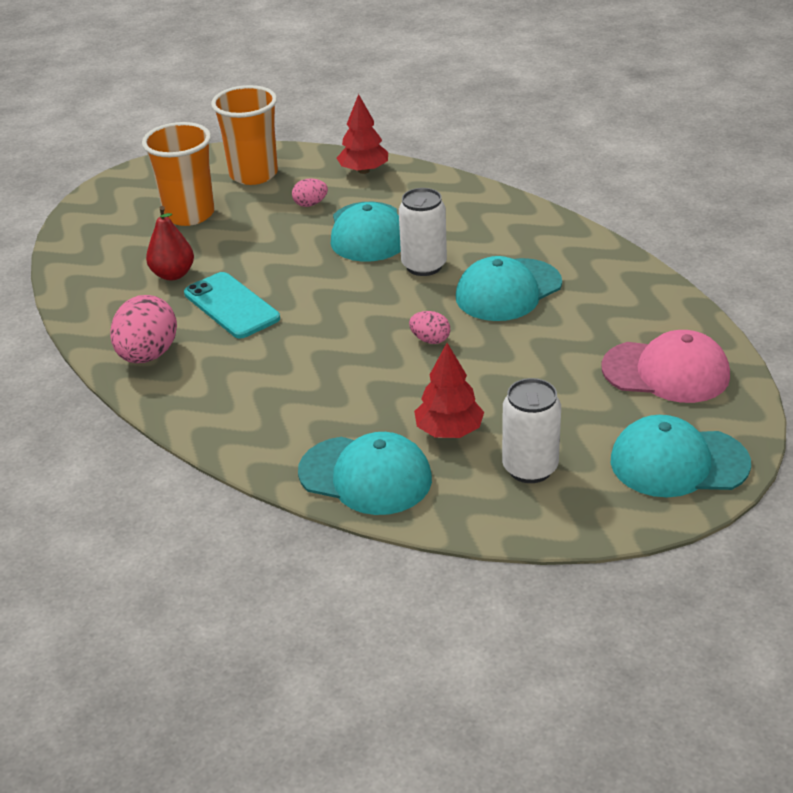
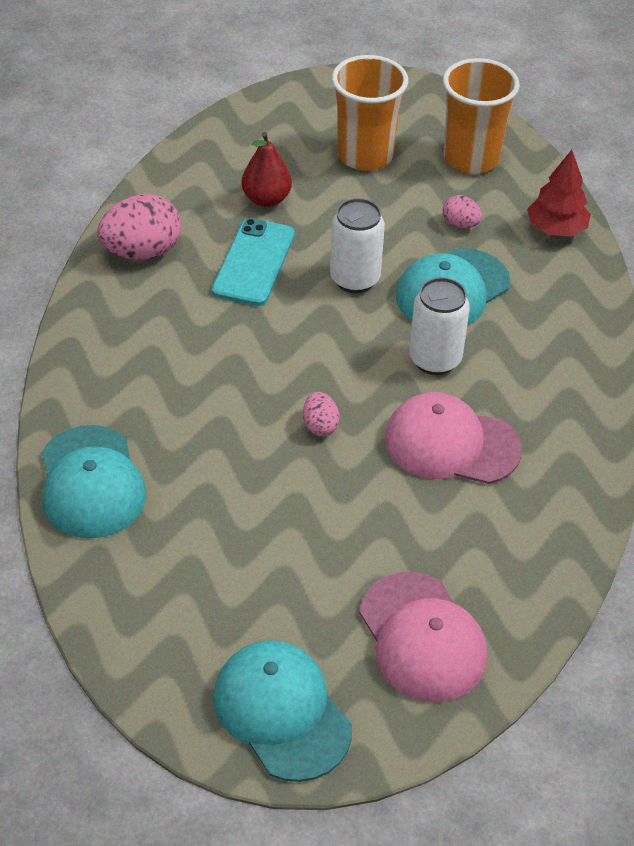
camera: 50 degrees right, 10 degrees up
(449, 431) = (195, 509): red tree -> none
(508, 290) = (451, 444): turquoise cap -> pink cap
(530, 468) = (187, 596): white can -> white can (355, 279)

